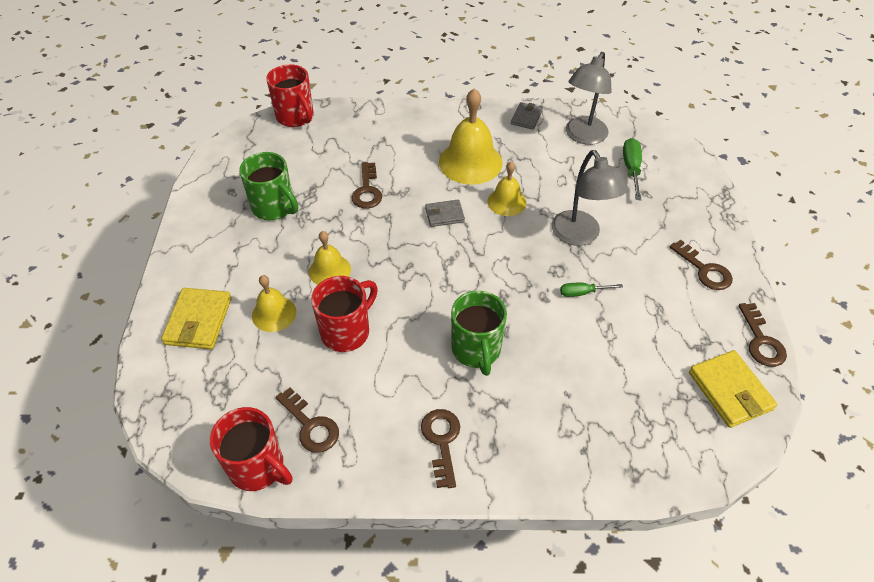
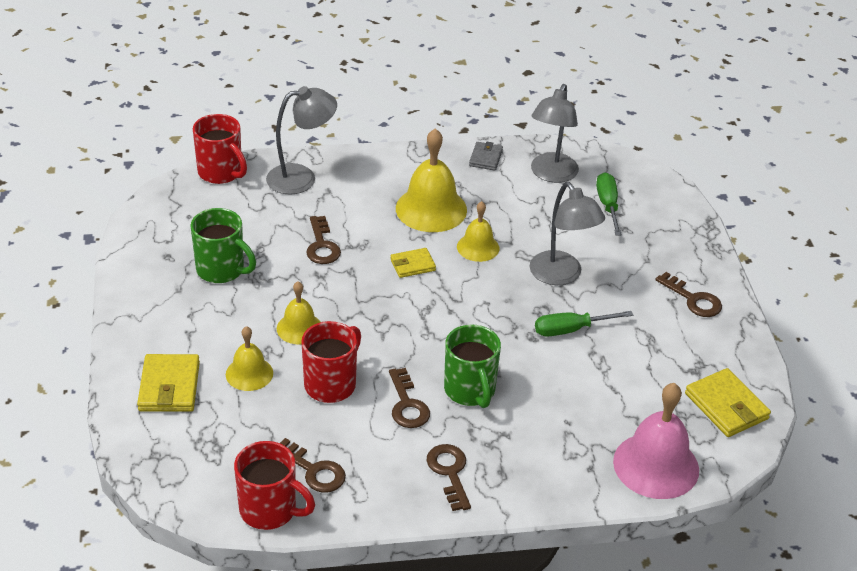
camera: 10 degrees left, 10 degrees down
(363, 126) = (301, 178): none -> grey lamp
(444, 215) = (412, 265): grey wallet -> yellow wallet
(582, 293) = (571, 330): green screwdriver -> green screwdriver, size x1.54
(652, 454) = (656, 465): none -> pink bell
(761, 341) = (754, 360): brown key -> brown key (407, 404)

